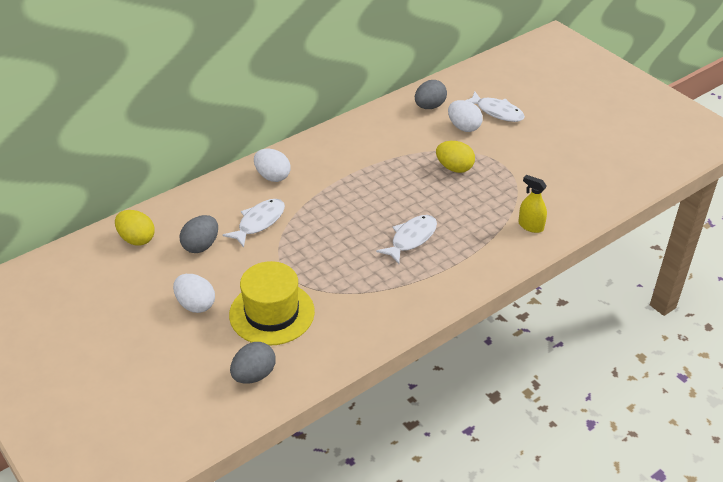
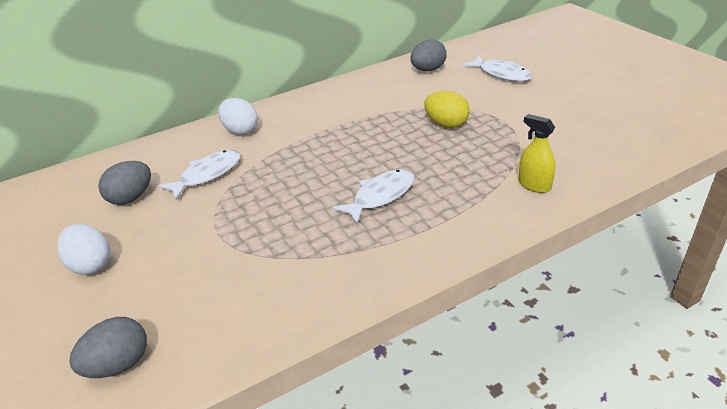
camera: 10 degrees right, 5 degrees down
(137, 239) = (65, 189): yellow egg -> none
(272, 313) = (178, 279): yellow hat -> none
(463, 127) = (462, 87): white egg -> none

